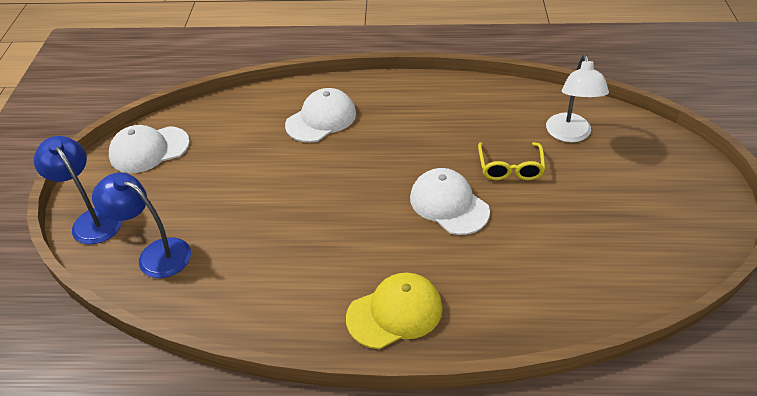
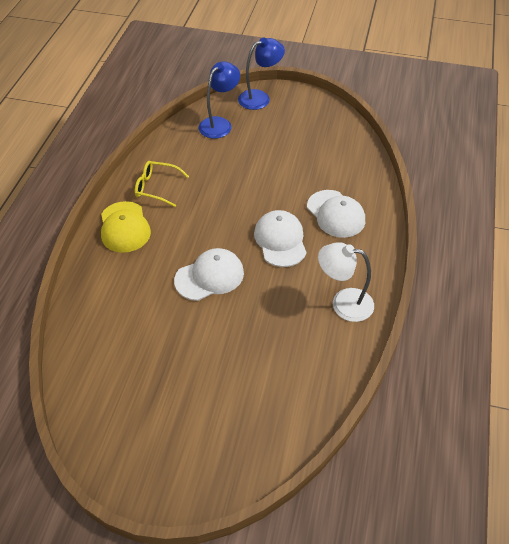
camera: 100 degrees right, 5 degrees up
(149, 150) = (322, 120): white cap -> white cap (280, 240)
(510, 168) = (237, 329): yellow glasses -> yellow glasses (156, 187)
(570, 135) = (268, 392): white lamp -> white lamp (343, 303)

